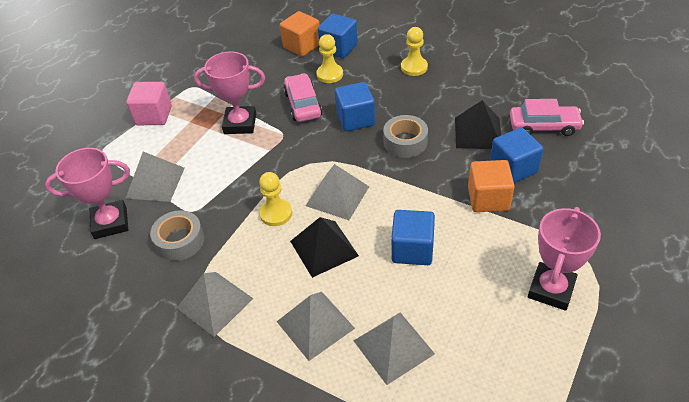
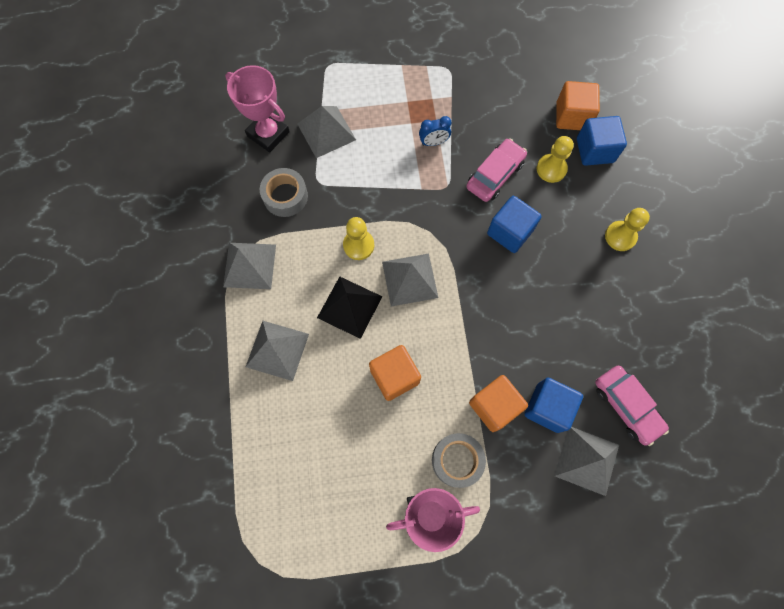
camera: 50 degrees right, 25 degrees up
(154, 115) = (393, 69): pink cube -> none
(240, 124) = (433, 142): pink trophy -> blue clock
(393, 347) = (294, 420): grey pyramid -> grey pyramid (587, 460)
(405, 142) = (512, 293): grey tape -> grey tape (457, 460)
(412, 249) = (394, 376): blue cube -> orange cube
(478, 132) = (572, 350): black pyramid -> none

